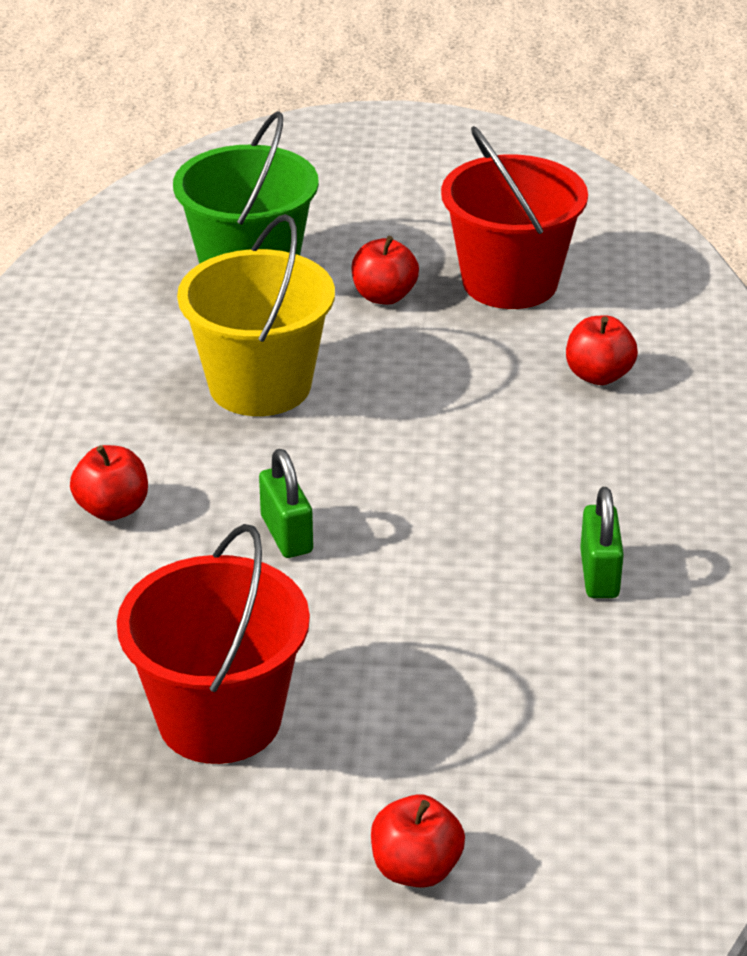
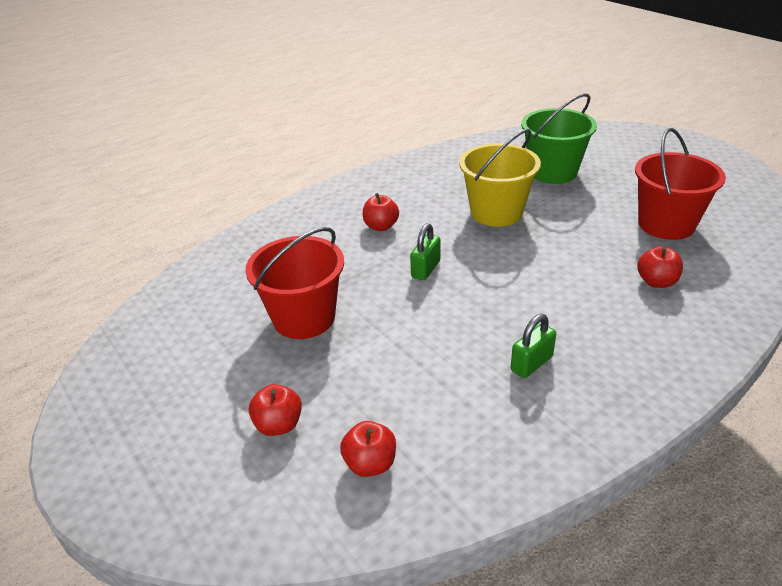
camera: 50 degrees right, 0 degrees up
(384, 296) = (597, 204): red apple -> red apple (370, 464)

